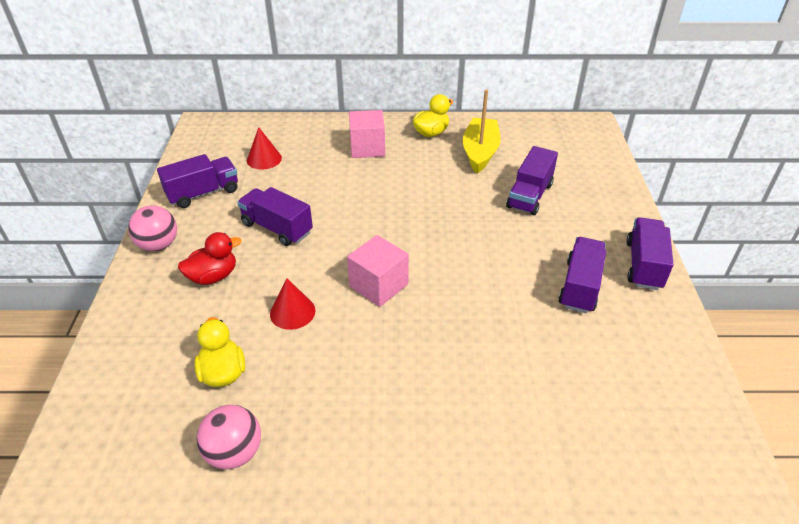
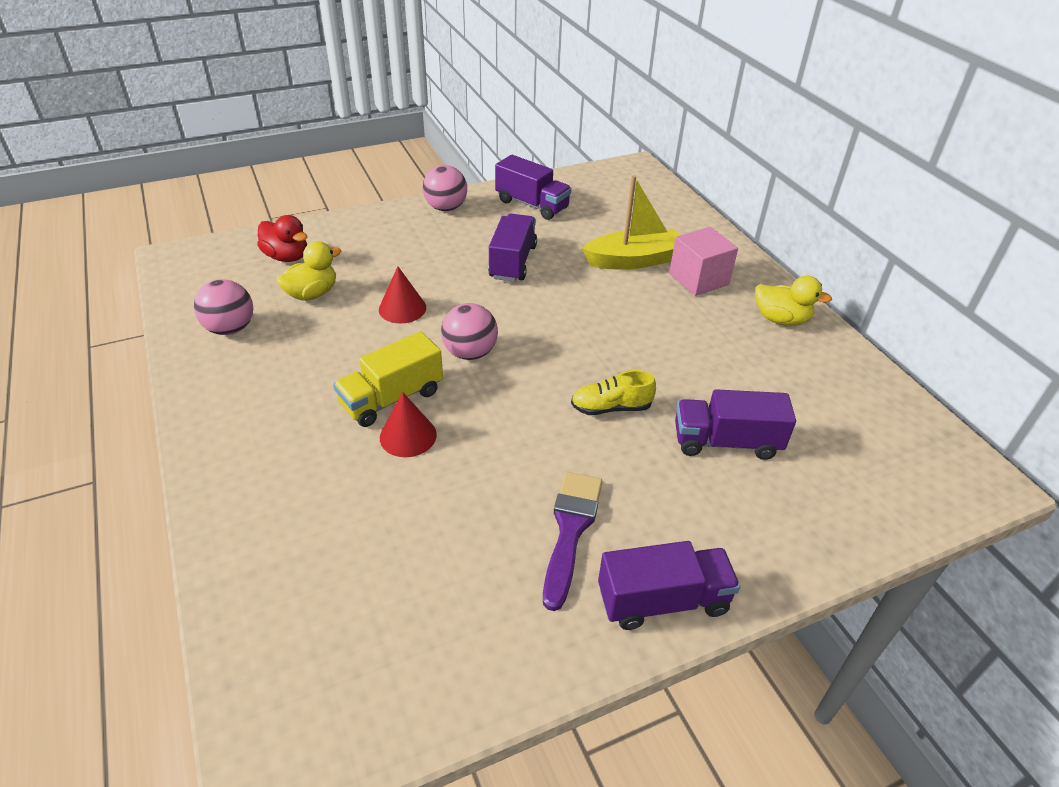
camera: 65 degrees right, 0 degrees up
(213, 276) = (423, 249): red duck -> red duck (287, 257)
(264, 159) = (614, 219): red cone -> red cone (408, 436)
(378, 285) = (470, 353): pink cube -> pink ball
(408, 346) = (392, 398): none -> yellow truck
(477, 232) = (611, 407): none -> yellow shoe
(480, 152) = (781, 373): yellow boat -> yellow boat (634, 260)
(580, 286) = (570, 530): purple truck -> purple brush

